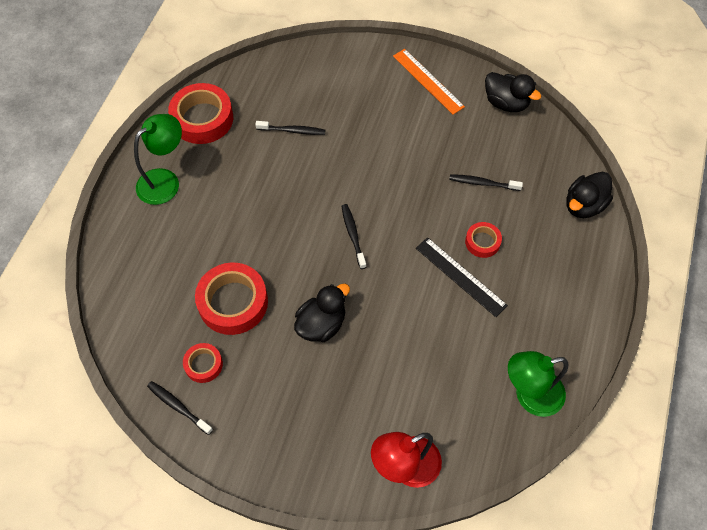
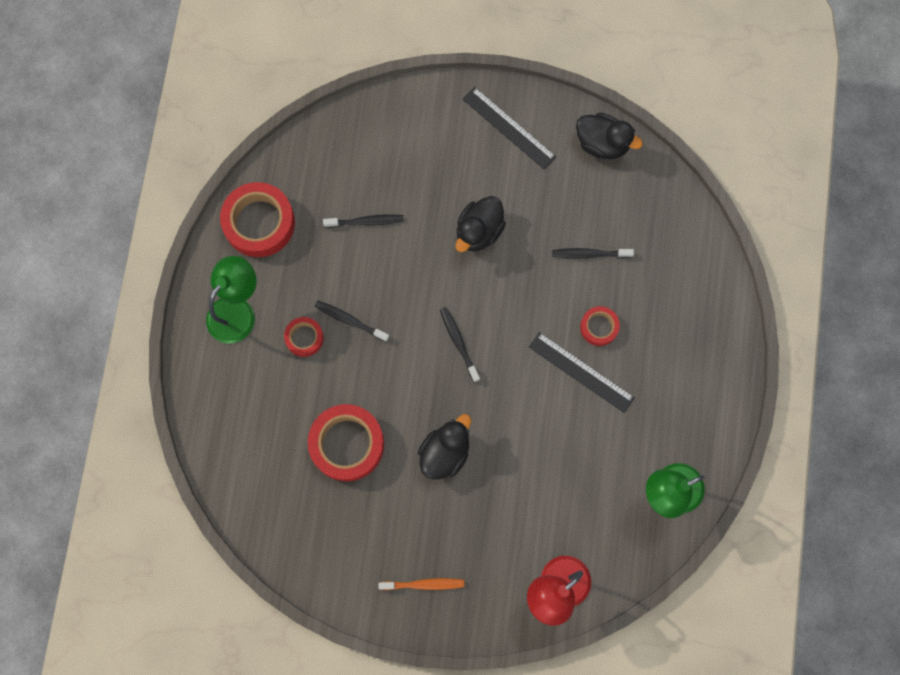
camera: 10 degrees left, 15 degrees up
(178, 407) = (318, 568): black toothbrush -> black toothbrush (350, 320)
(203, 364) = (332, 518): red tape -> red tape (304, 338)
(276, 440) = (424, 584): none -> orange toothbrush
(428, 81) = (509, 128): orange ruler -> black ruler
(583, 205) = (702, 263): black duck -> black duck (479, 231)

